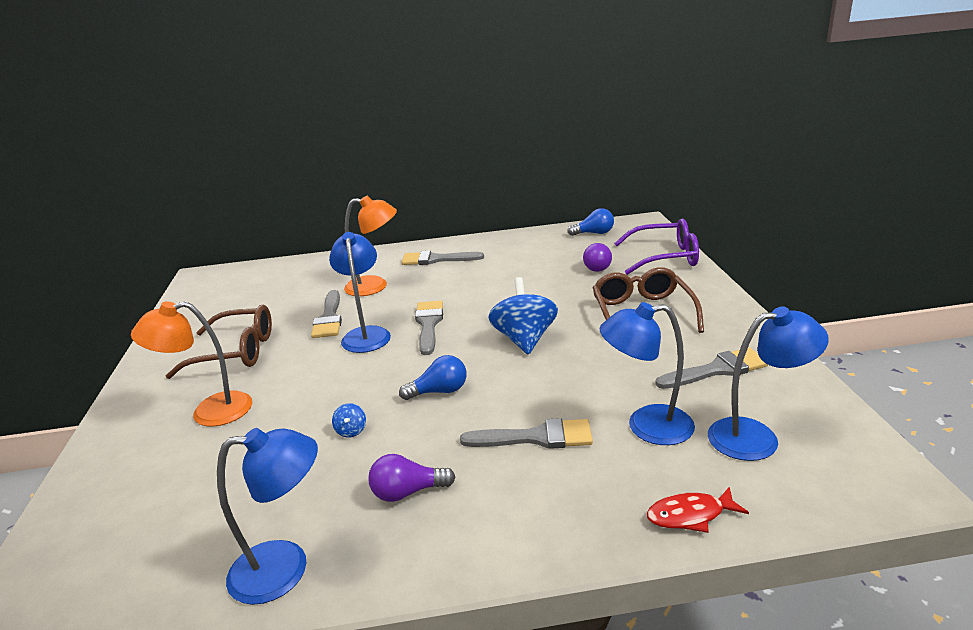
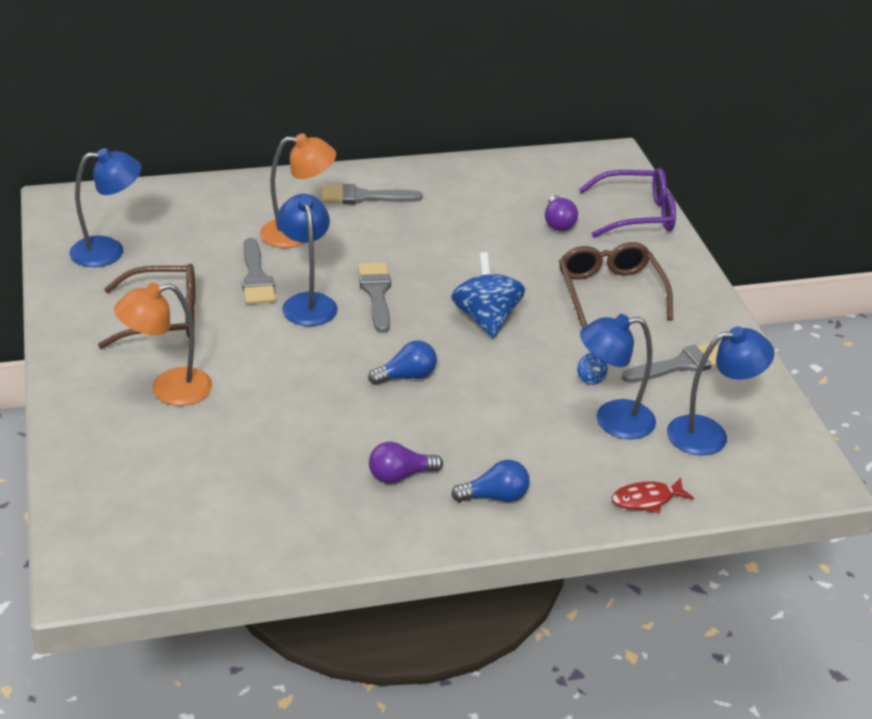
camera: 10 degrees left, 10 degrees up
(285, 568) = (311, 536): blue lamp -> blue lamp (109, 251)
(351, 431) = (328, 415): blue spinning top -> blue spinning top (590, 378)
(536, 437) = (510, 428): grey brush -> none
(594, 233) = (553, 169): blue light bulb -> blue light bulb (495, 496)

